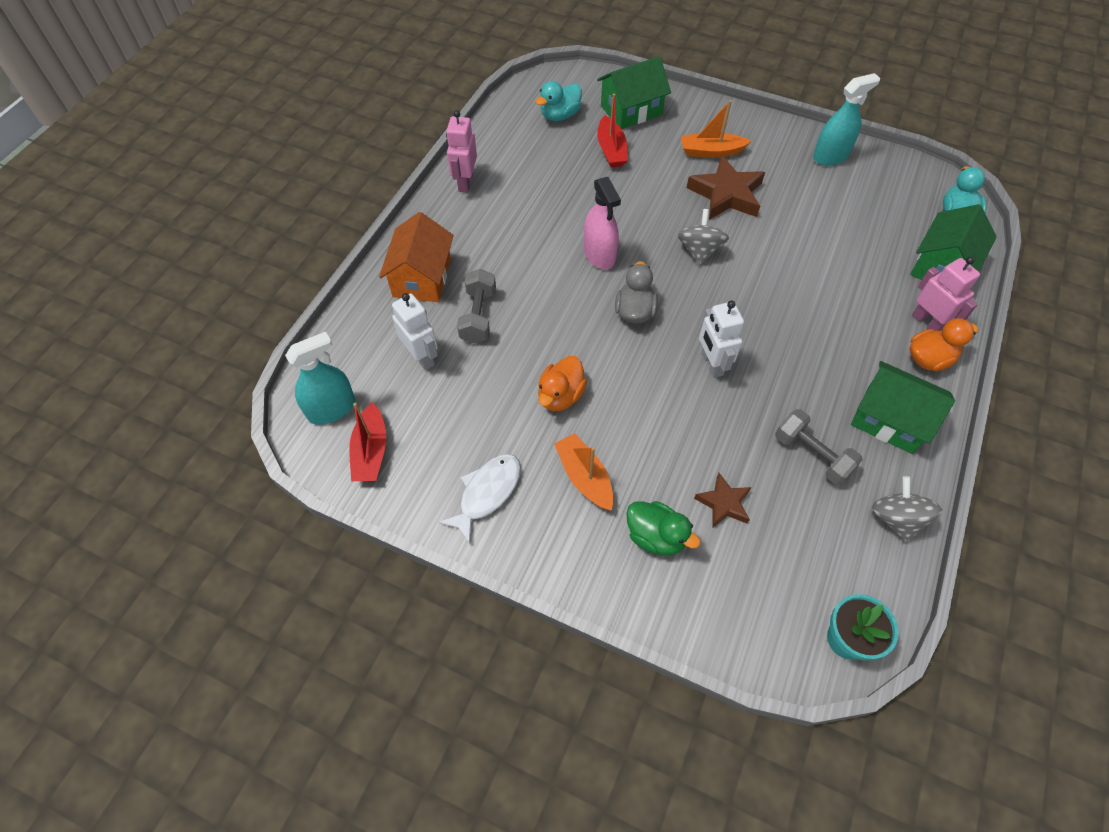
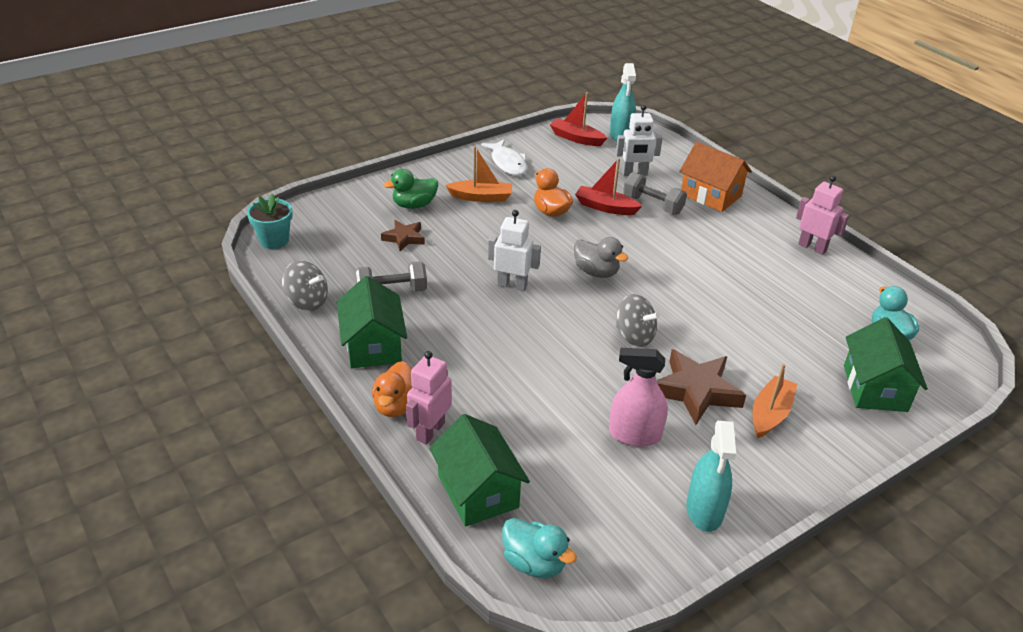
camera: 120 degrees right, 20 degrees down
(599, 254) = (672, 281): pink spray bottle -> pink spray bottle (634, 435)
(611, 150) = (812, 345): red boat -> red boat (605, 207)
(889, 420) = (373, 345): green house -> green house turned 75 degrees counterclockwise
(926, 322) = (430, 431): pink robot -> pink robot turned 120 degrees clockwise

